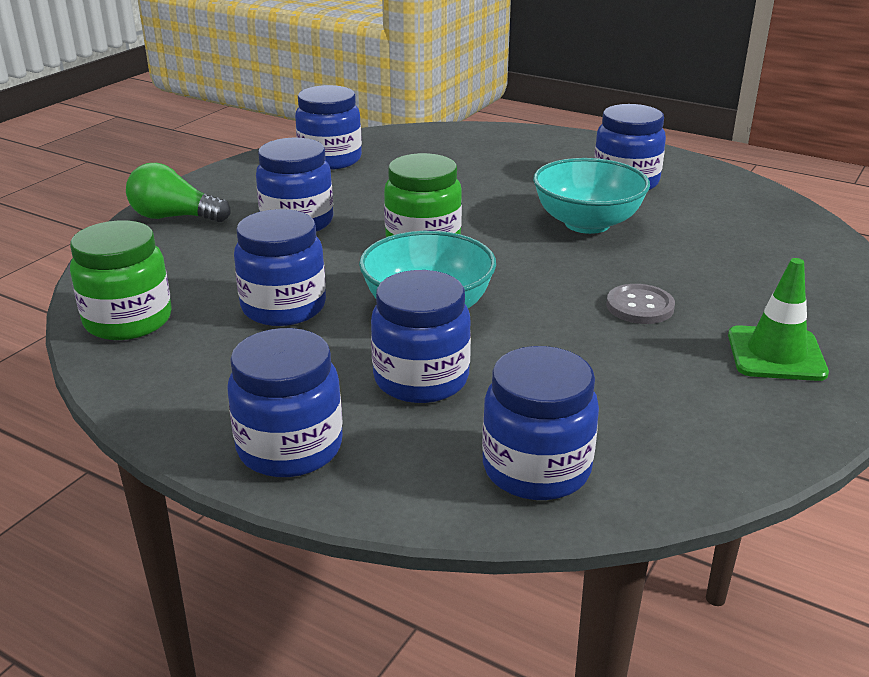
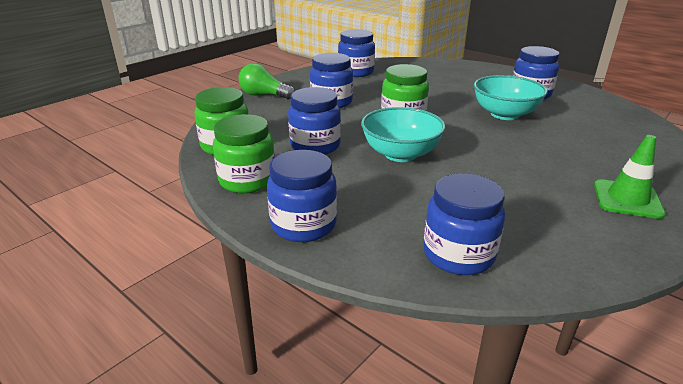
camera: 10 degrees right, 0 degrees up
(180, 380) = (247, 180): none -> green jar
(421, 379) = (391, 193): blue jar -> none
(640, 306) = (535, 163): grey button -> none

